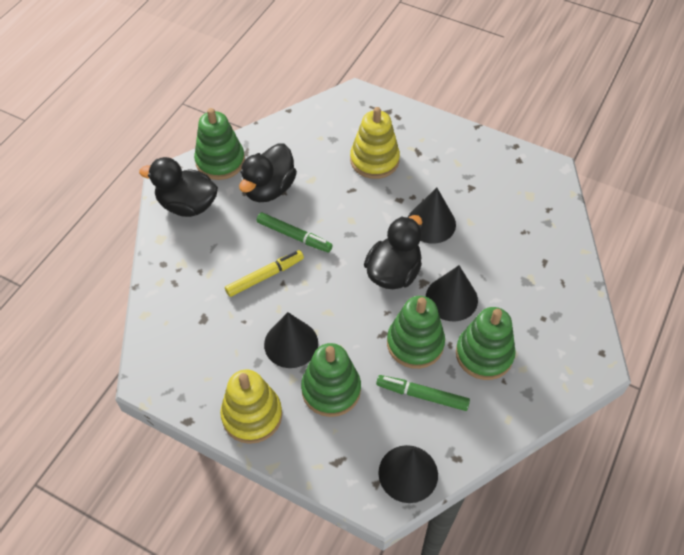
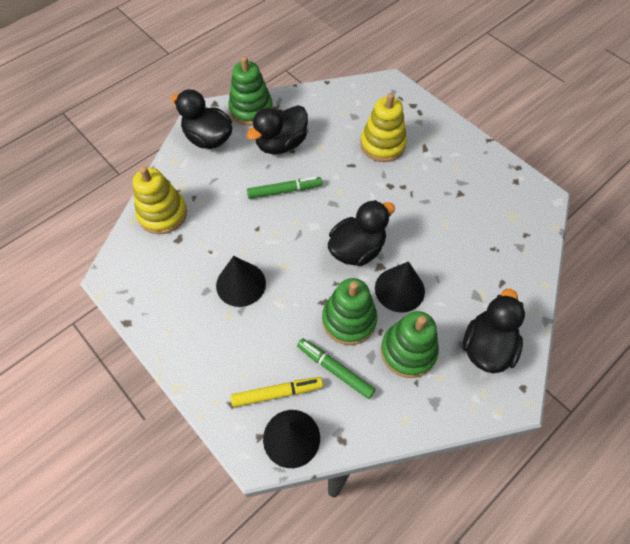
camera: 20 degrees right, 5 degrees up
(252, 415) = (180, 336): yellow stacking toy -> yellow stacking toy (162, 214)
(265, 276) = (245, 218): yellow marker -> yellow marker (277, 393)
(294, 236) = (284, 191): green marker -> green marker turned 60 degrees counterclockwise
(331, 390) = (257, 337): green stacking toy -> none
(431, 223) = (410, 215): black cone -> none
(554, 326) = (486, 347): none -> black duck

